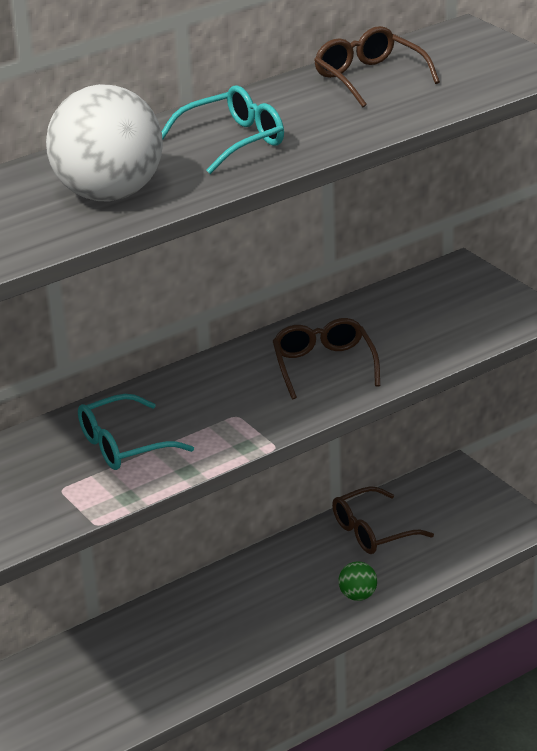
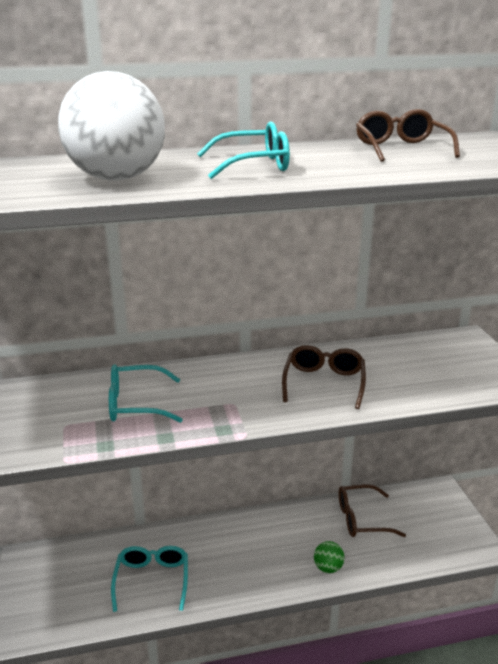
camera: 20 degrees right, 5 degrees down
(153, 671) = (152, 580): none -> turquoise glasses

